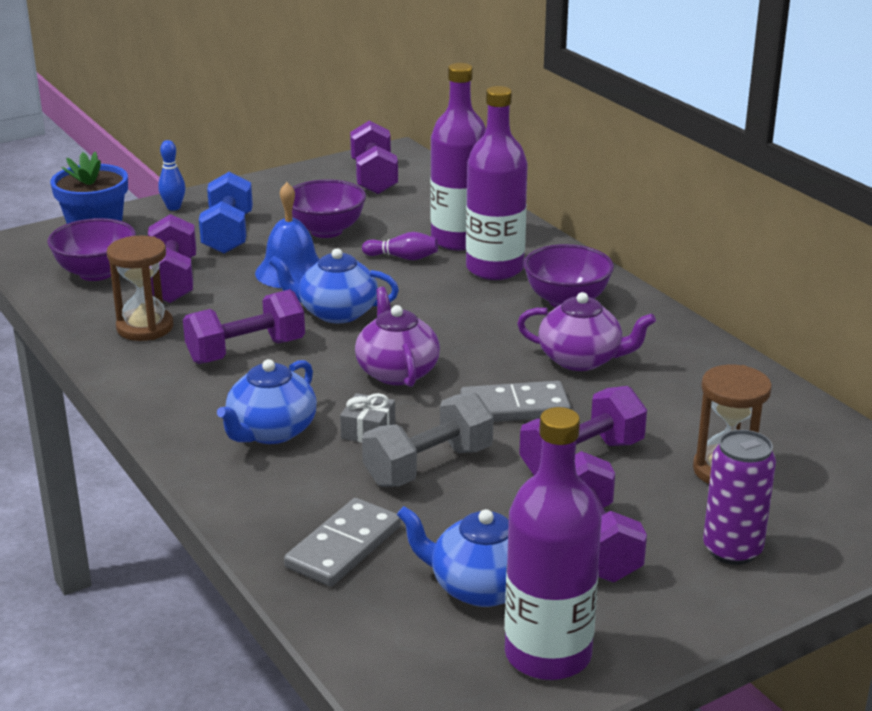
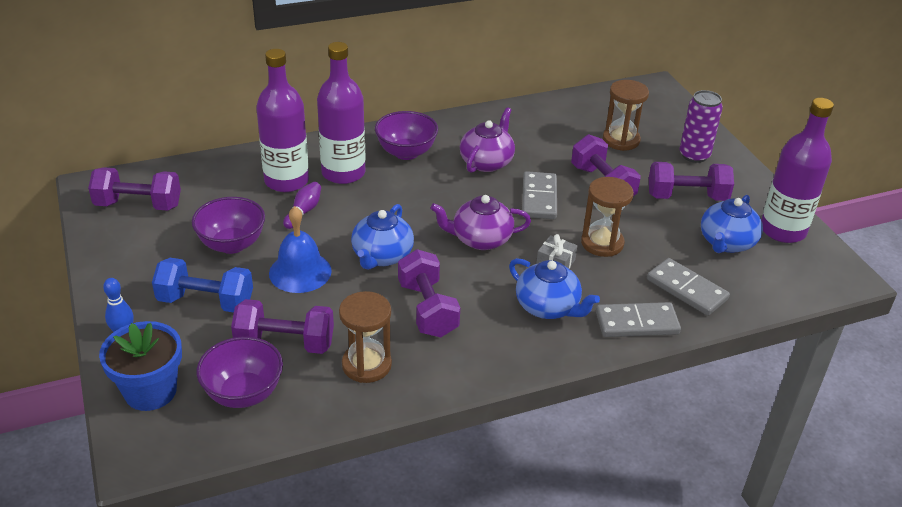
camera: 80 degrees left, 10 degrees up
(255, 503) = (637, 323): none -> grey domino
(428, 466) = (602, 243): grey dumbbell -> brown hourglass

